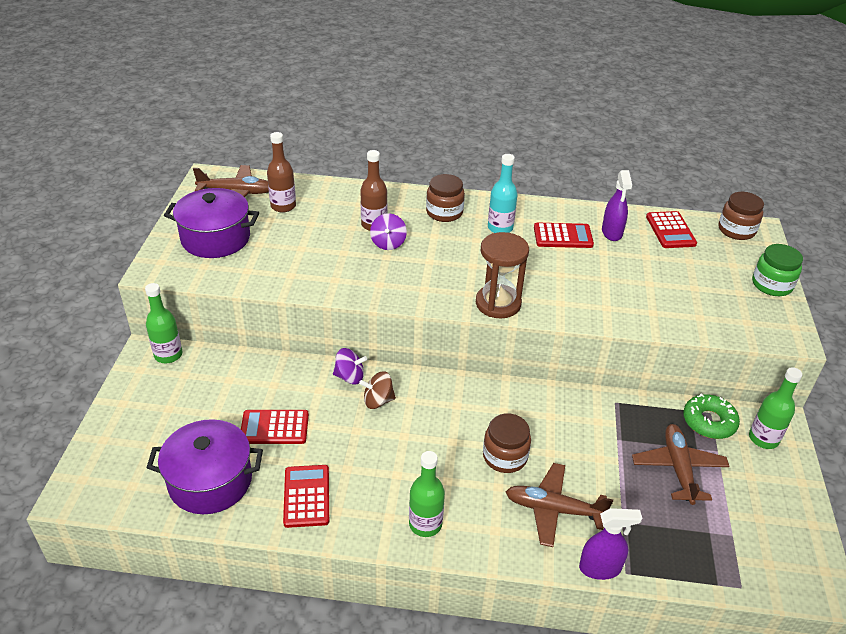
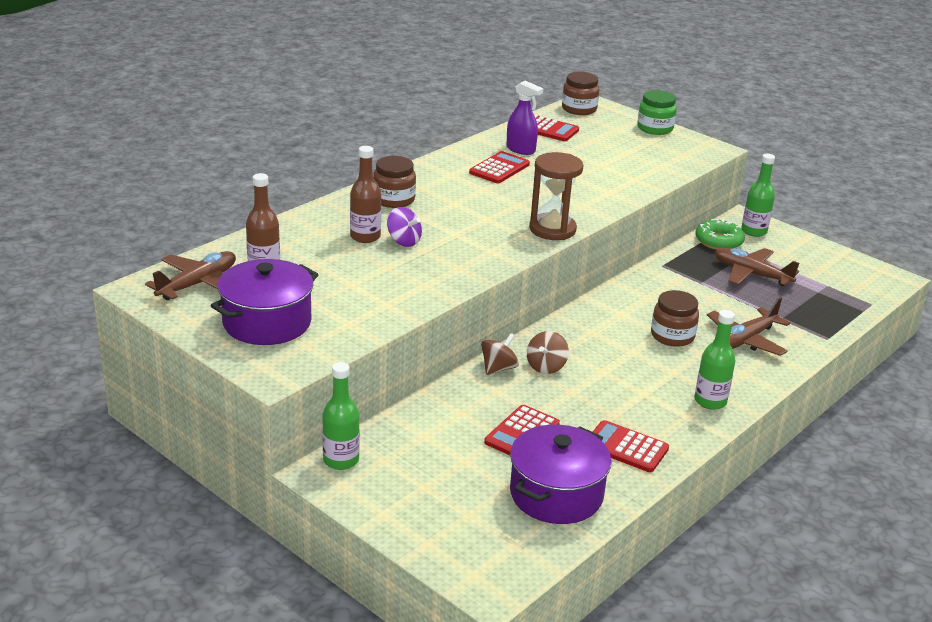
camera: 55 degrees left, 10 degrees down
(350, 377) = (498, 368): purple spinning top -> brown spinning top
(500, 228) = (452, 187): turquoise bottle -> none
(600, 568) = (815, 347): purple spray bottle -> none

